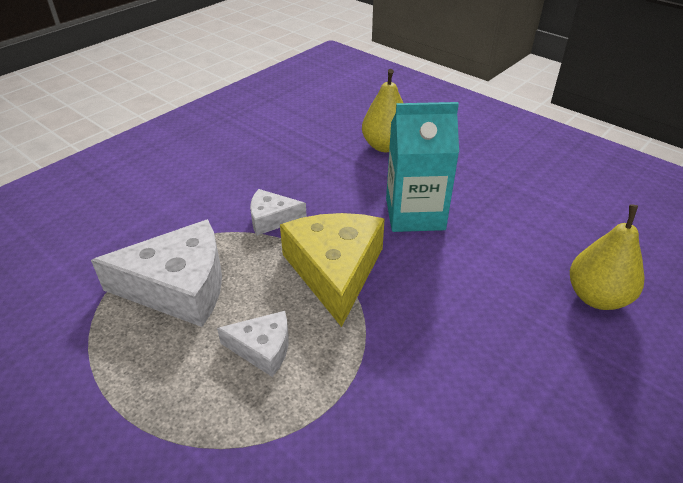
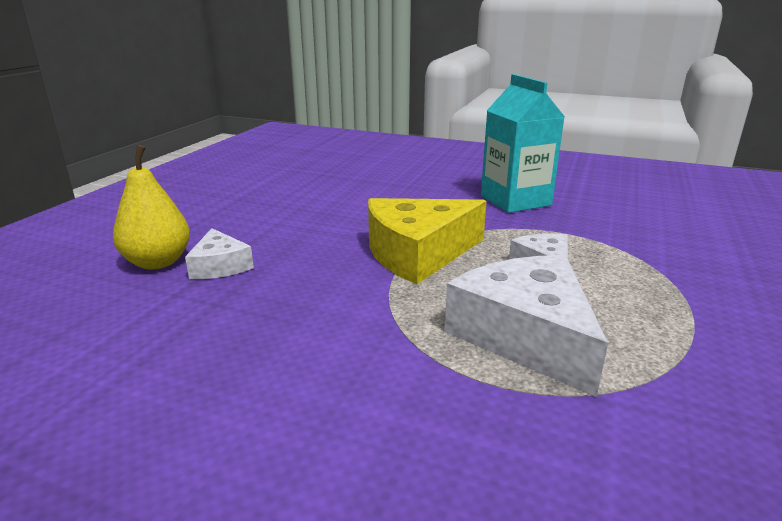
camera: 110 degrees left, 15 degrees down
(271, 219) = (357, 306): white cheese -> white cheese (220, 266)
(415, 214) = (304, 230): turquoise carton -> turquoise carton (515, 200)
(597, 297) = (371, 171): yellow pear -> none

